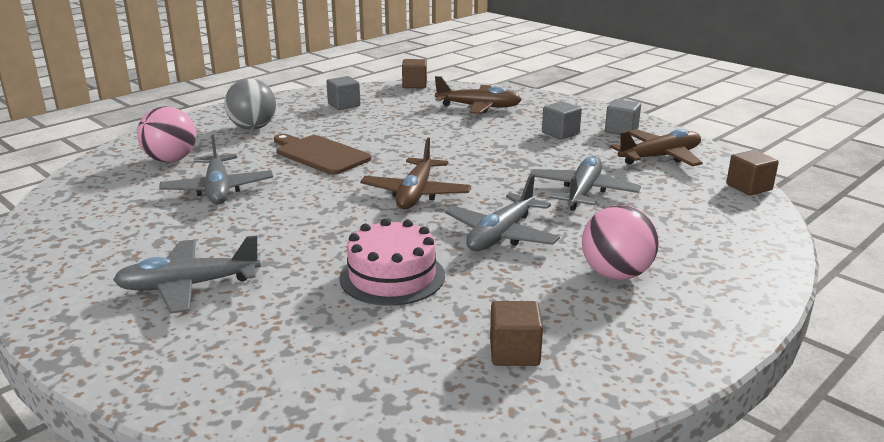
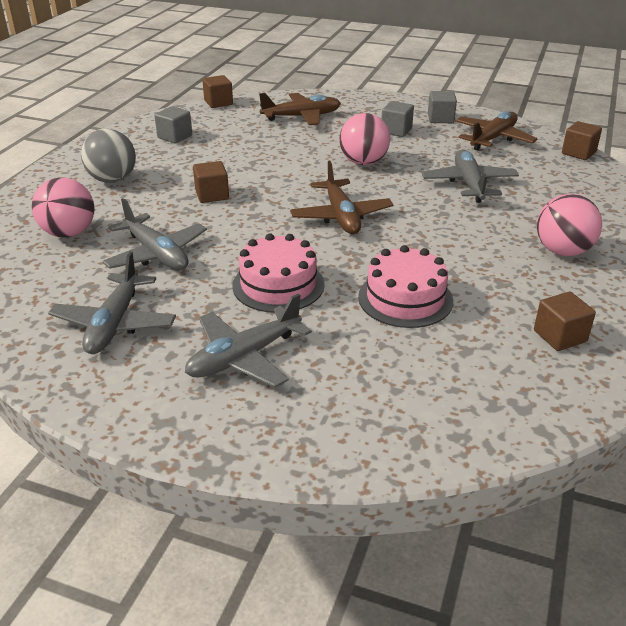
camera: 25 degrees left, 10 degrees up
(289, 236) = (278, 285): none -> pink cake
(320, 154) = (212, 195): brown cutting board -> brown cube
(493, 154) = (363, 162): none -> pink ball
(501, 235) = (448, 238): grey plane -> grey plane (115, 324)

